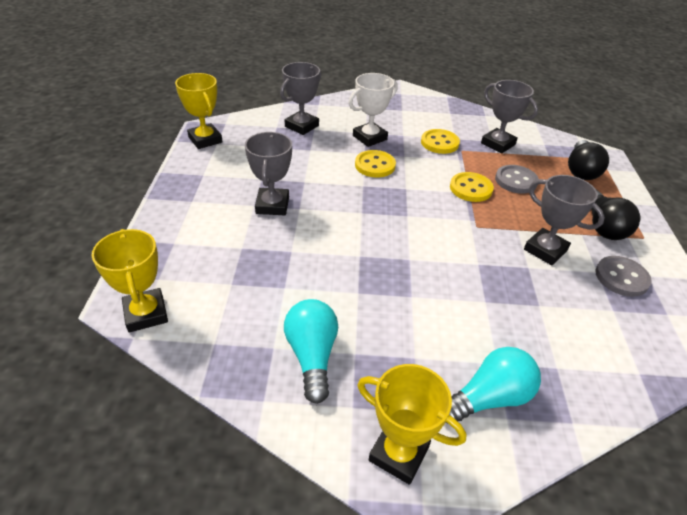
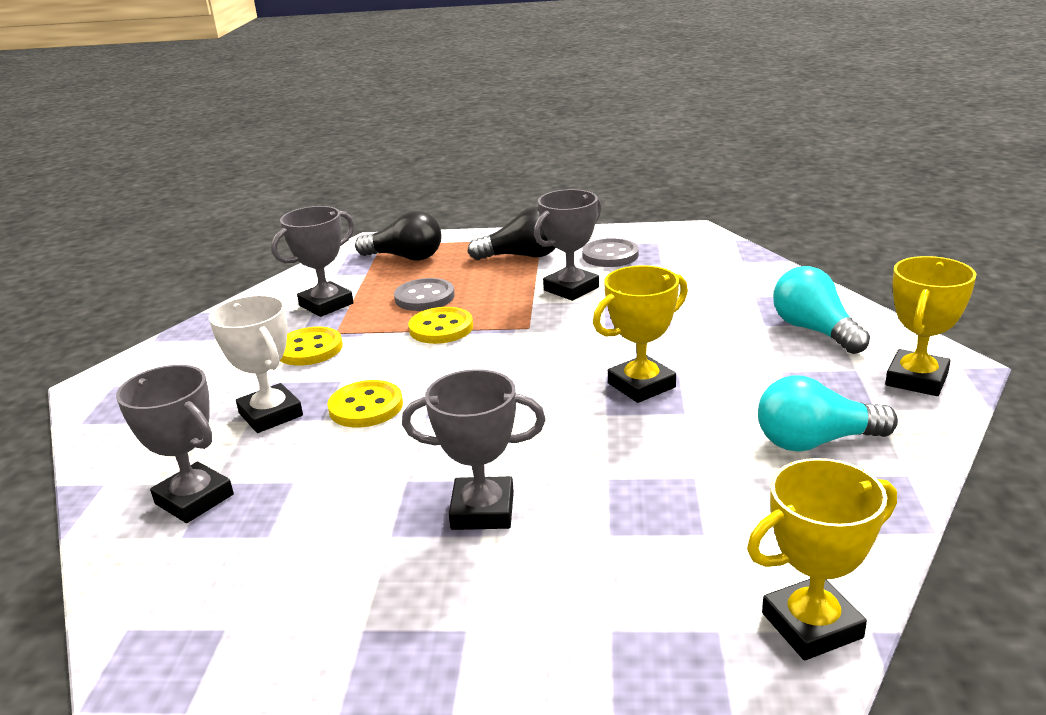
camera: 85 degrees left, 15 degrees down
(205, 140) = (201, 652): yellow trophy -> yellow trophy (641, 385)

